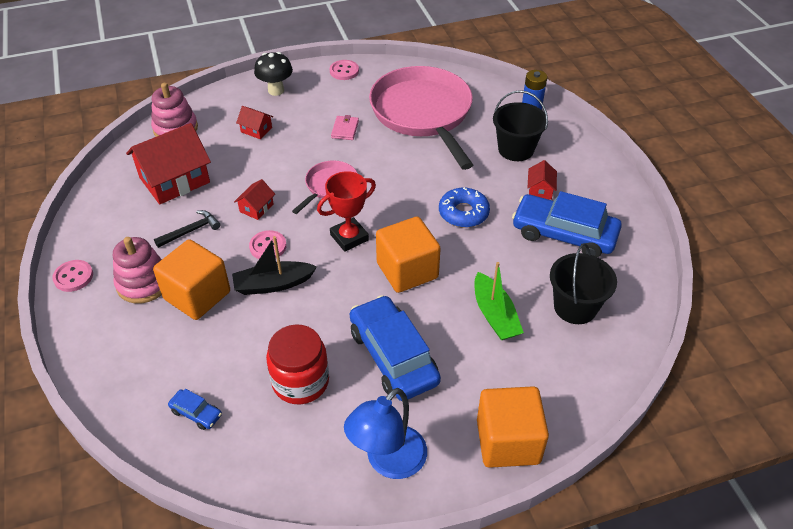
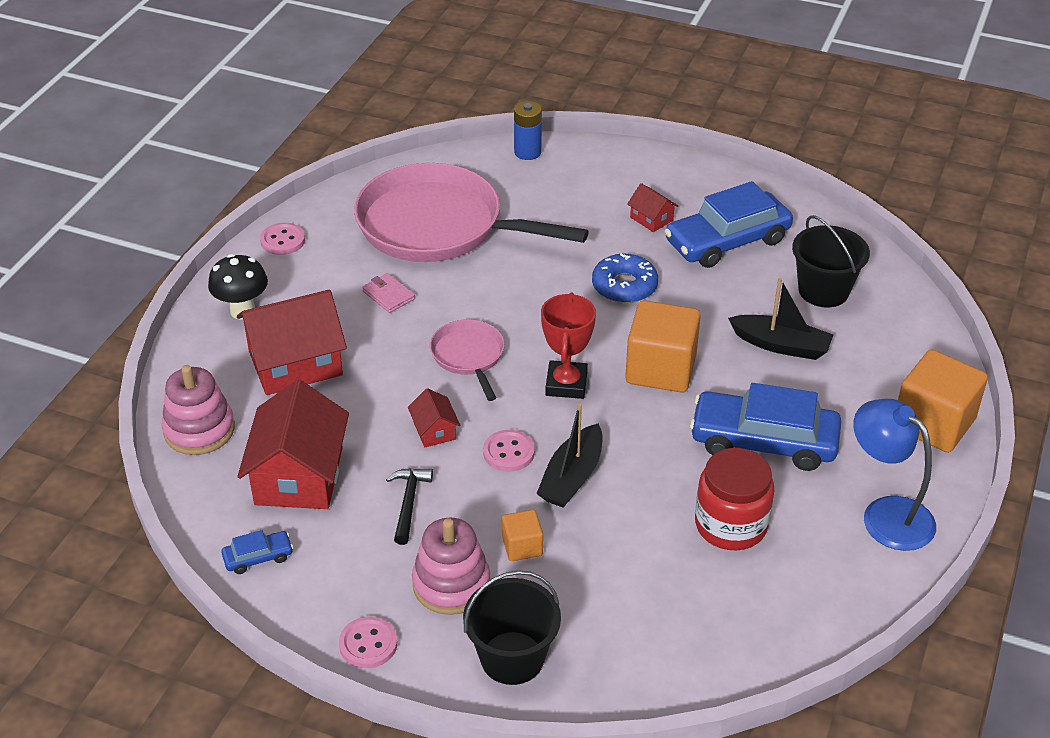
camera: 50 degrees left, 5 degrees down
(196, 413) = (695, 627): blue car -> blue car (258, 557)
(197, 295) = (522, 546): orange cube -> orange cube, size x0.50
(256, 130) = (295, 363): red house -> red house, size x2.16
(388, 462) = (886, 514): blue lamp -> blue lamp turned 150 degrees clockwise
(495, 315) = (781, 345): green boat -> black boat
(516, 149) = (575, 199): black bucket -> black bucket (512, 658)

